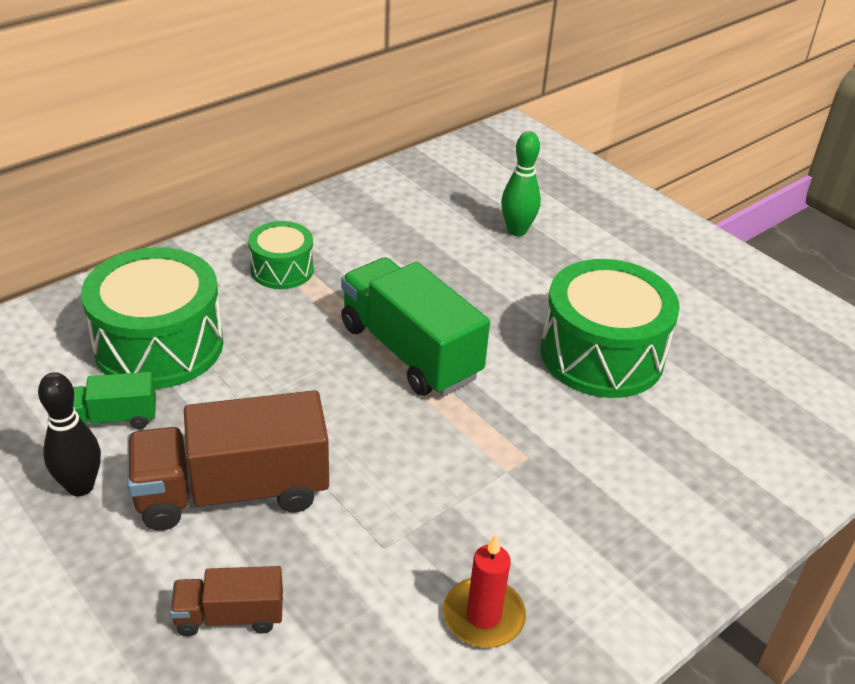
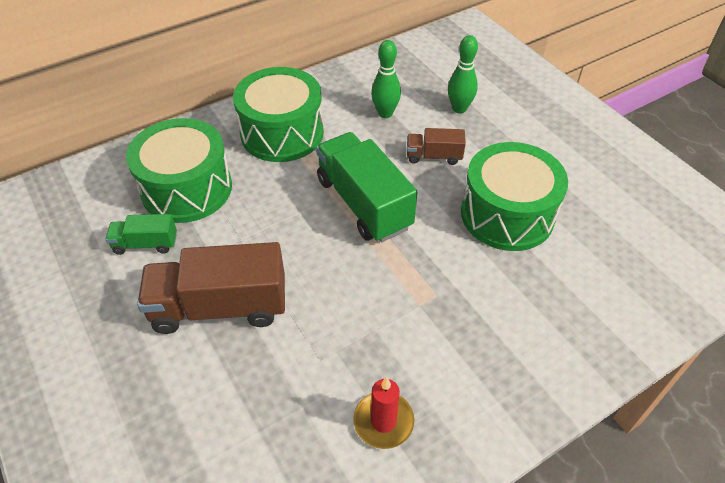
camera: 10 degrees right, 10 degrees up
(80, 486) = (117, 295): black bowling pin -> none
(230, 616) = (203, 404): brown truck -> brown truck (434, 156)
(282, 269) = (282, 133): green drum -> green drum, size x1.83
(419, 240) = (385, 113): none -> green bowling pin

